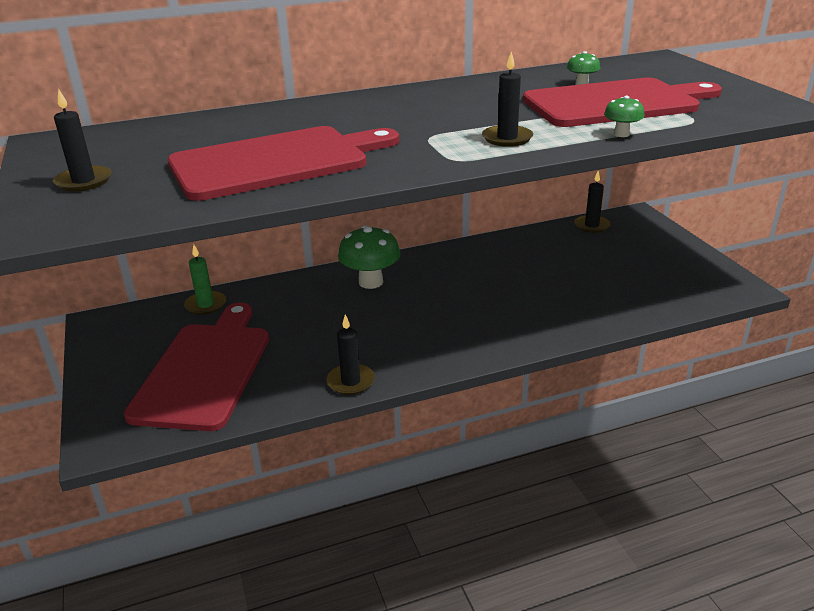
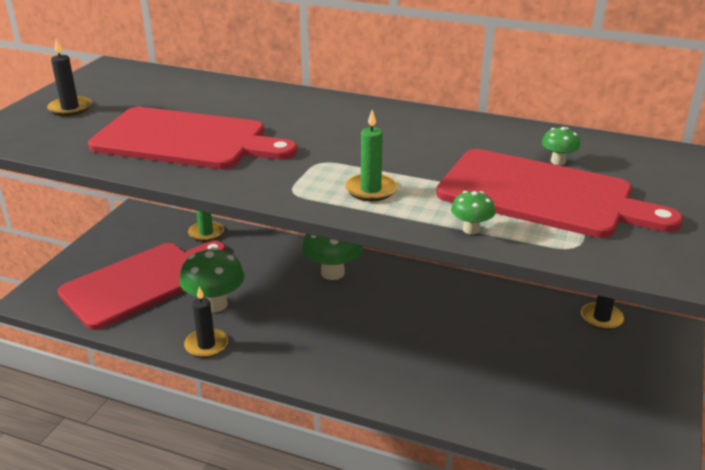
camera: 40 degrees right, 0 degrees up
(307, 350) = (215, 304): none -> green mushroom
(507, 138) = (371, 190): black candle -> green candle

